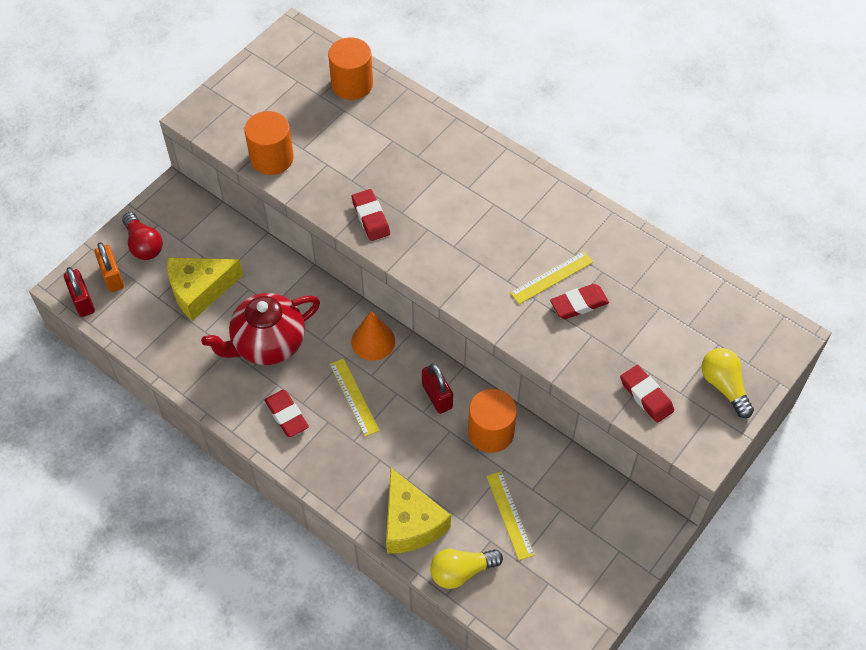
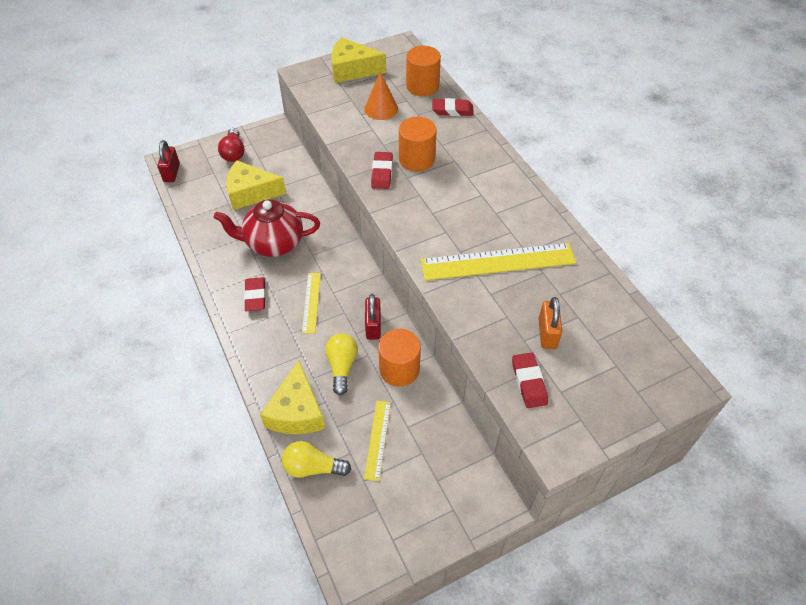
camera: 25 degrees right, 5 degrees down
(112, 277) = (200, 165): orange padlock -> orange padlock (547, 333)
(254, 90) = (352, 70): none -> yellow cheese
(272, 158) = (336, 113): orange cylinder -> orange cylinder (416, 159)
(373, 341) = (349, 269): orange cone -> orange cone (381, 109)
(551, 277) = (498, 261): yellow ruler -> yellow ruler, size x1.90
(579, 304) = (509, 289): red eraser -> red eraser (452, 110)
(724, 386) = (604, 402): yellow light bulb -> yellow light bulb (342, 366)

